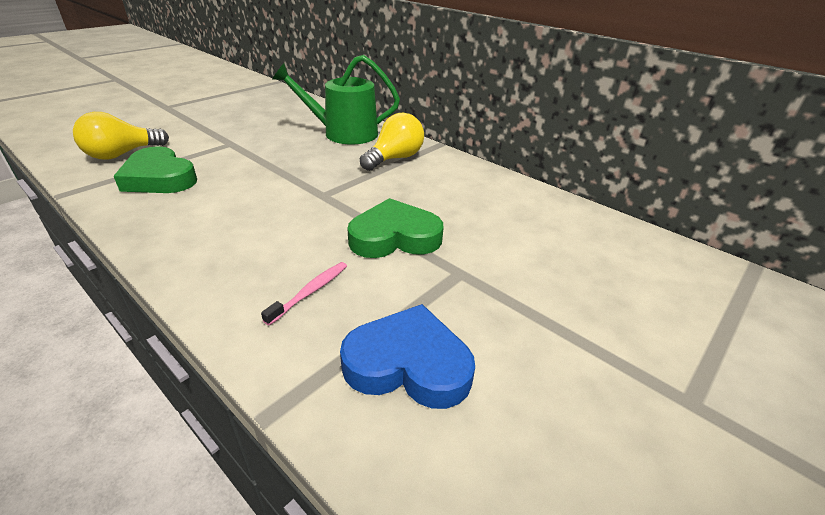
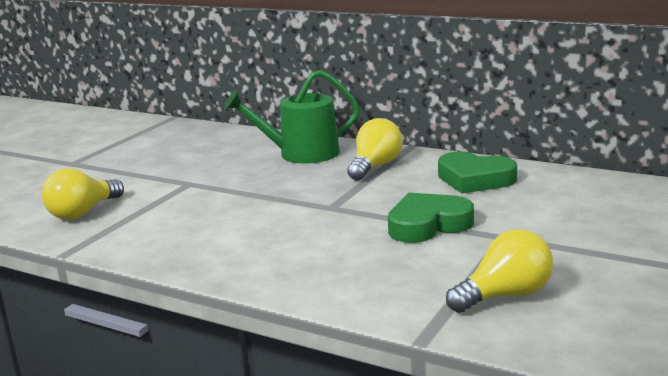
camera: 10 degrees left, 15 degrees down
(159, 178) = (150, 224): green heart -> green heart (474, 179)
(310, 292) = (387, 272): pink toothbrush -> none
(408, 364) = (505, 295): blue heart -> yellow light bulb

